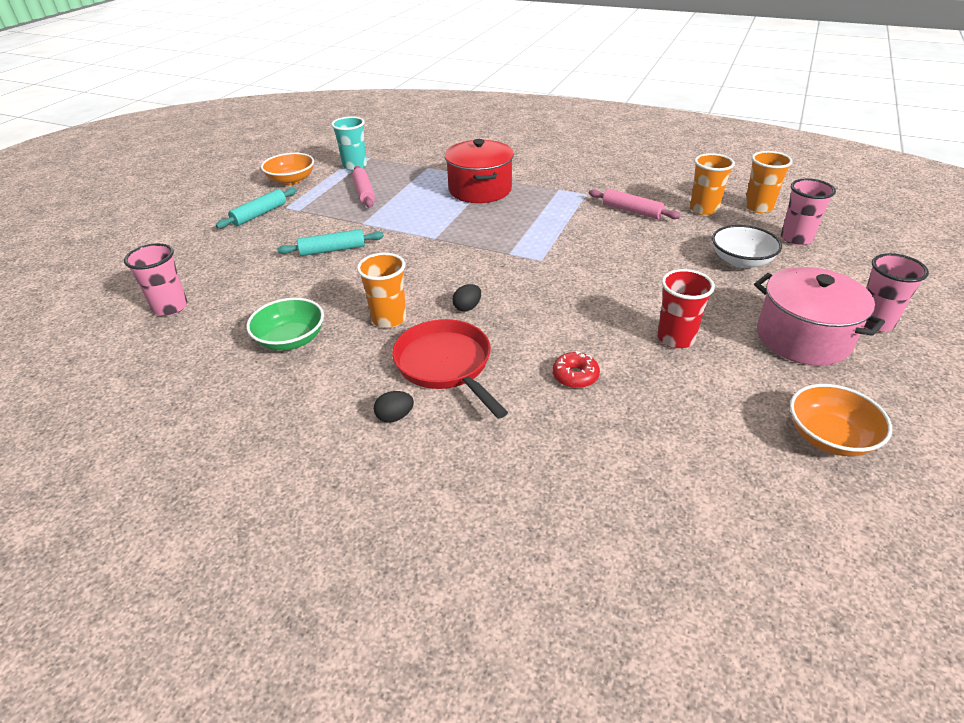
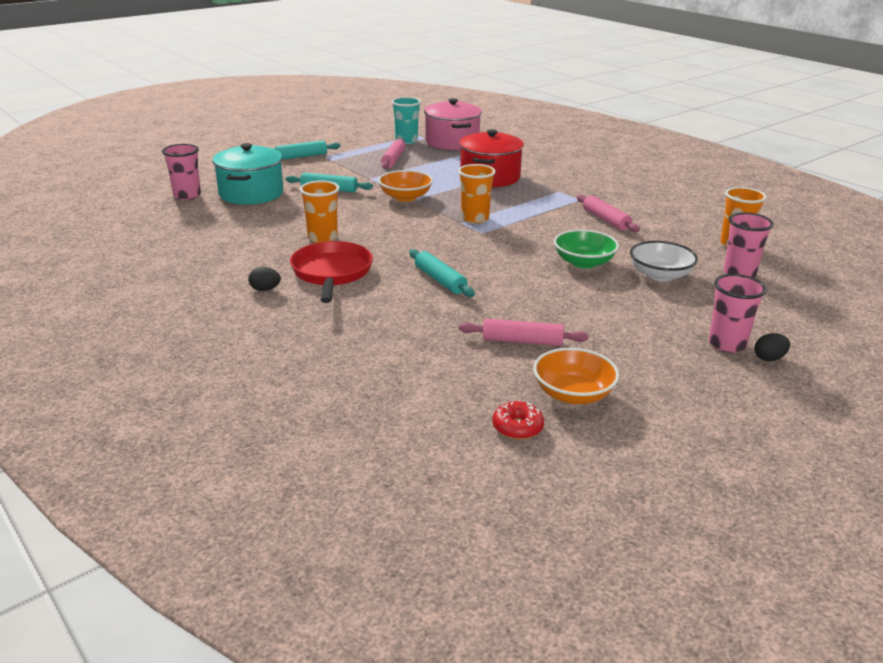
camera: 25 degrees right, 10 degrees down
(248, 281) = (251, 193): none -> turquoise pot
(291, 180) = (347, 140): orange bowl -> orange bowl (405, 197)
(291, 340) = (244, 232): green bowl -> green bowl (583, 262)
(467, 307) = (387, 246): black egg -> black egg (769, 358)
(564, 335) = (440, 280): none -> turquoise rolling pin
(575, 376) = (418, 304): red donut -> red donut (517, 427)
(675, 338) = (528, 306): red cup -> none
(703, 210) = (676, 234): orange cup -> orange cup (475, 218)
(717, 386) = (522, 341): none -> pink rolling pin
(803, 338) = (641, 335): pink pot -> pink pot (452, 142)

